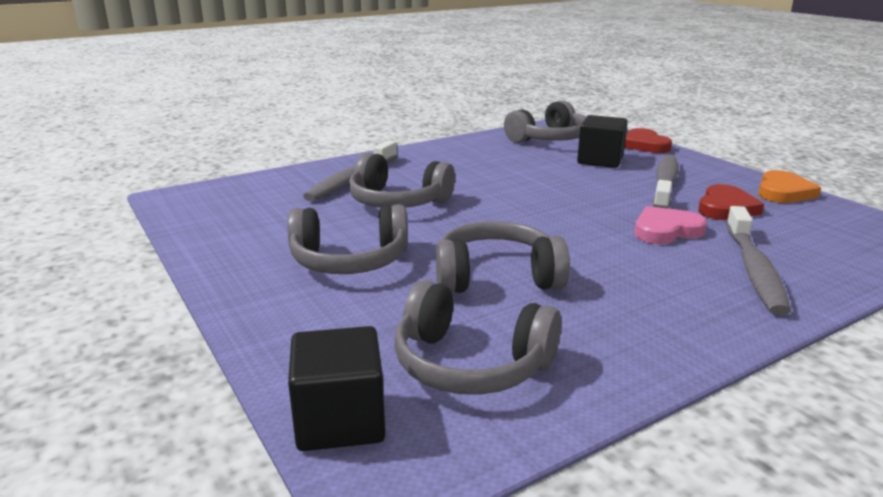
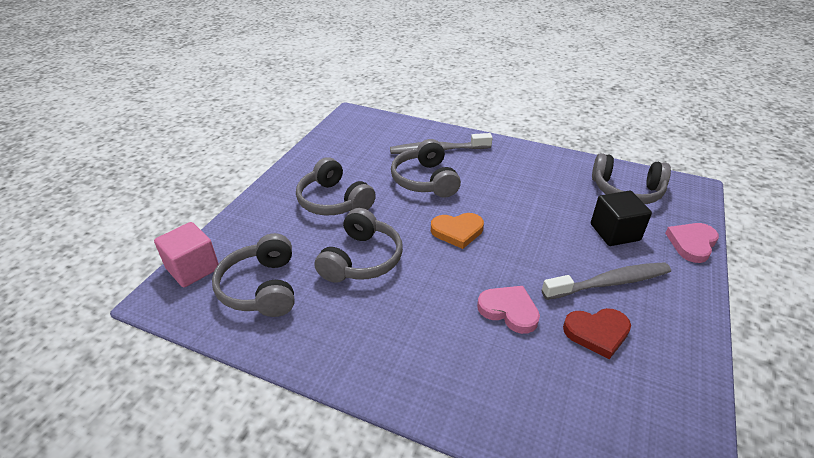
camera: 55 degrees right, 15 degrees up
(340, 420) = (193, 268): black cube -> pink cube
(496, 277) = (361, 259): grey headphones -> grey headphones turned 60 degrees clockwise
(645, 145) = (692, 243): red heart -> pink heart
(754, 270) = (485, 377): grey toothbrush -> none
(783, 192) = (687, 363): orange heart -> orange heart (457, 231)

